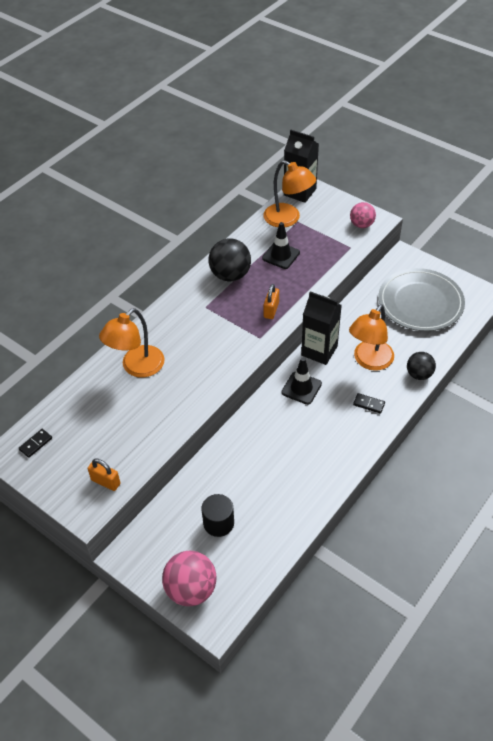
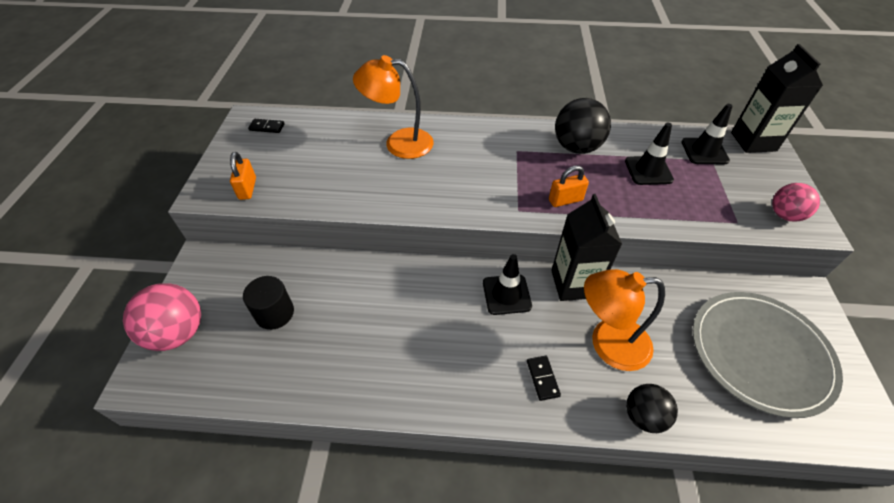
camera: 55 degrees right, 0 degrees up
(288, 219) = (704, 151): orange lamp -> black traffic cone

